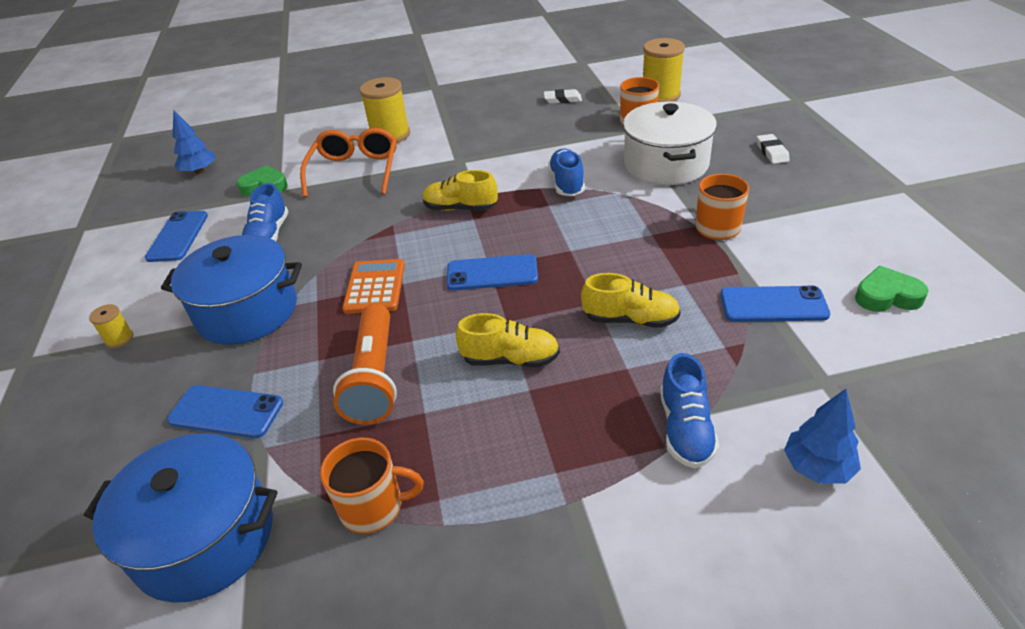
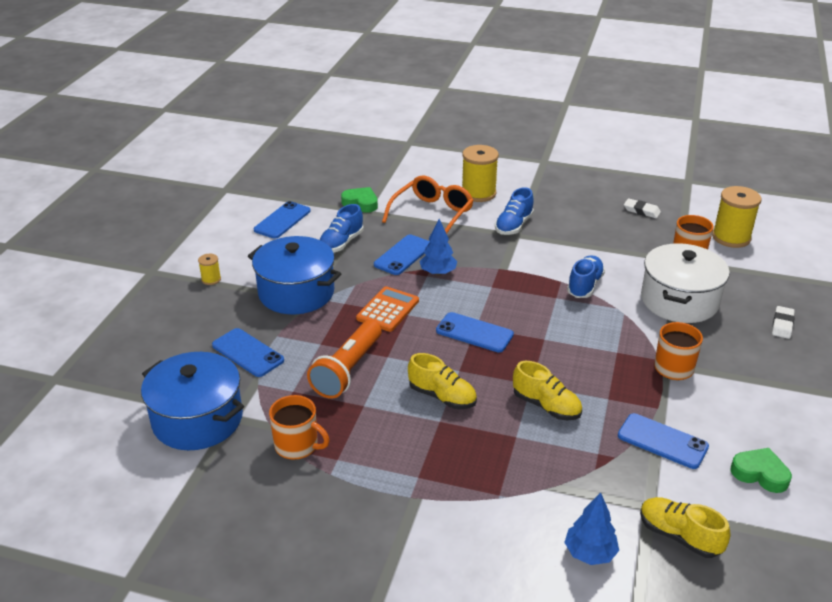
camera: 25 degrees right, 5 degrees down
(199, 171) = (323, 174): blue tree -> blue tree (438, 272)
(351, 222) = (403, 255): none -> blue phone
(460, 208) = (488, 274): yellow shoe -> yellow shoe (679, 536)
(685, 429) = (522, 491): blue shoe -> blue shoe (513, 225)

